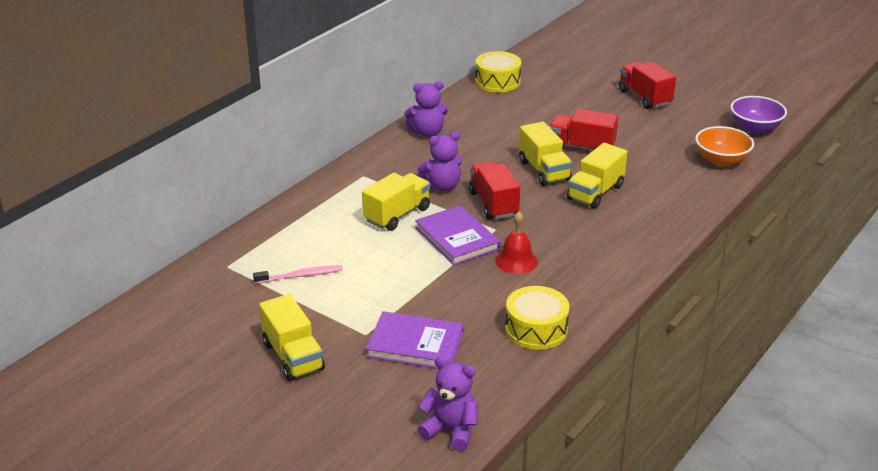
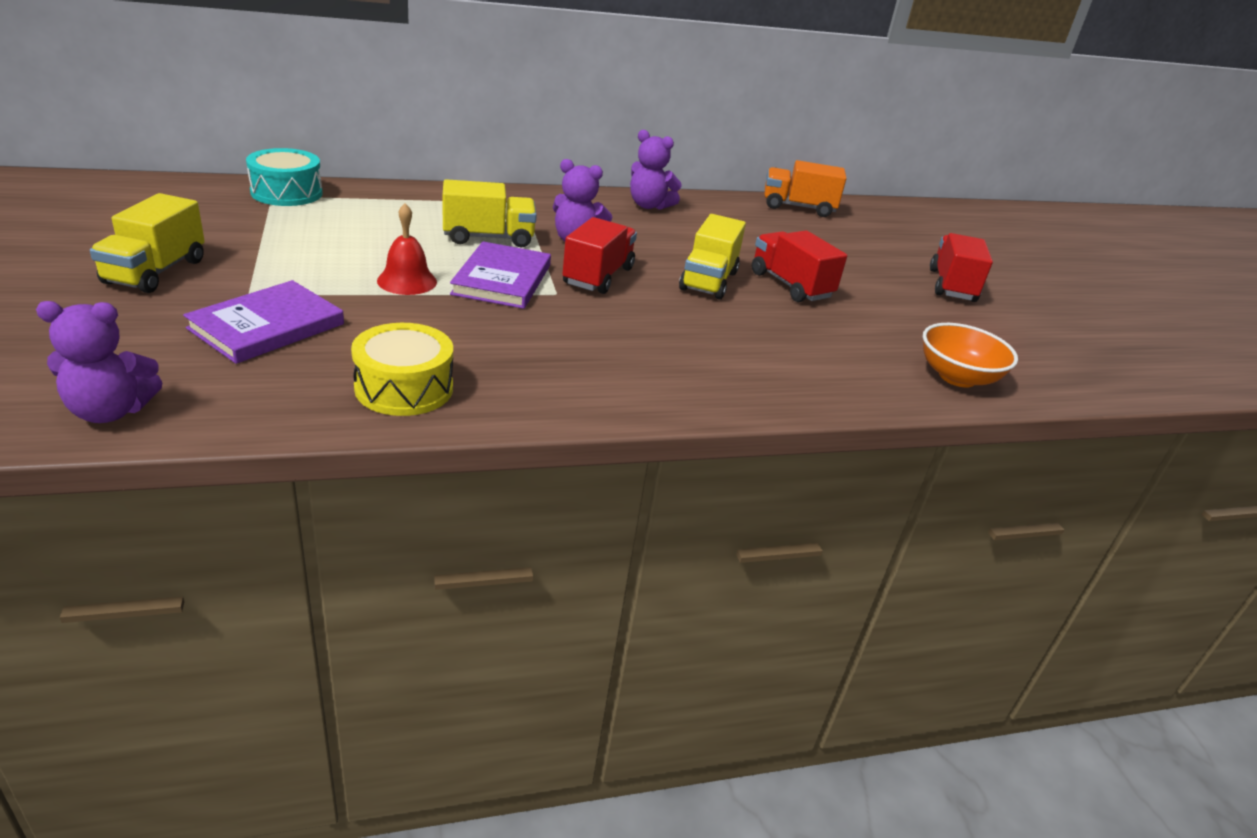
camera: 35 degrees right, 0 degrees up
(230, 258) = (287, 193): none -> turquoise drum
(301, 276) = (307, 230): pink toothbrush -> none
(415, 344) = (267, 326): purple book -> purple book turned 75 degrees clockwise
(451, 430) = (110, 411): purple teddy bear -> purple teddy bear turned 105 degrees clockwise
(497, 81) = (798, 207): yellow drum -> orange truck
(516, 261) = (519, 326): red bell -> red bell (407, 281)
(595, 193) = (730, 323): yellow truck -> none
(755, 128) = (1065, 374): purple bowl -> none

